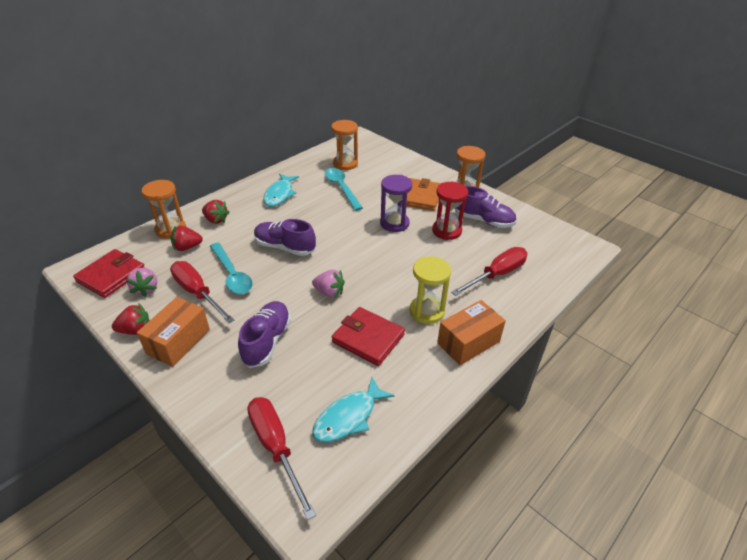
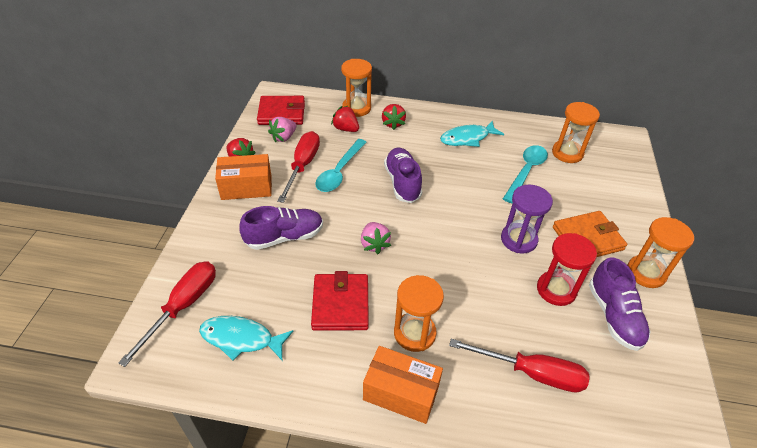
camera: 55 degrees right, 5 degrees up
(426, 311) = (414, 333): yellow hourglass -> orange hourglass

